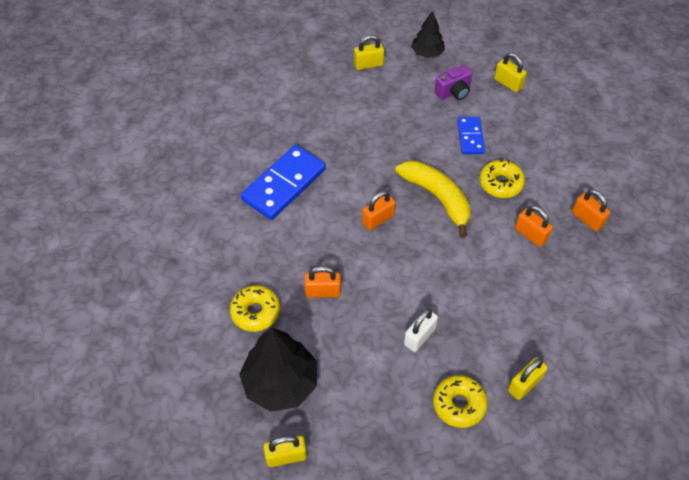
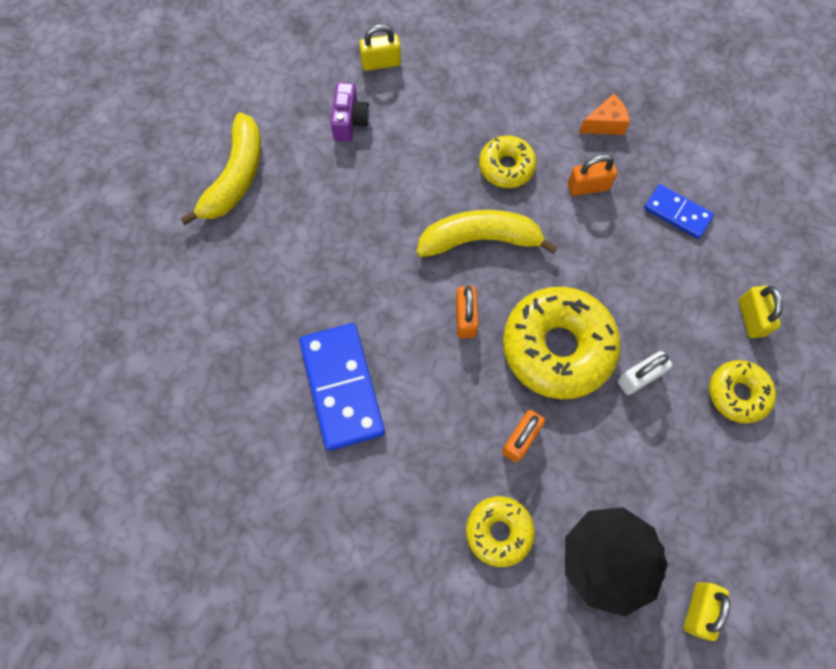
camera: 55 degrees left, 15 degrees up
(368, 64) = (236, 177): yellow padlock -> yellow banana
(401, 278) = (557, 347): none -> yellow donut
(419, 336) = (639, 377): white padlock -> white padlock turned 75 degrees clockwise
(427, 53) = (271, 106): black tree -> none
(470, 137) = (424, 150): blue domino -> blue domino (677, 213)
(587, 219) = (605, 124): orange padlock -> orange cheese

